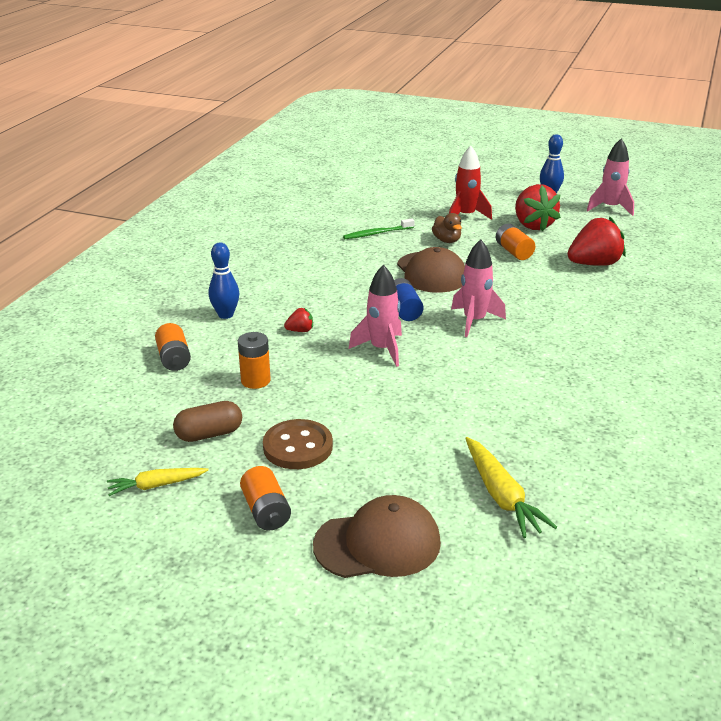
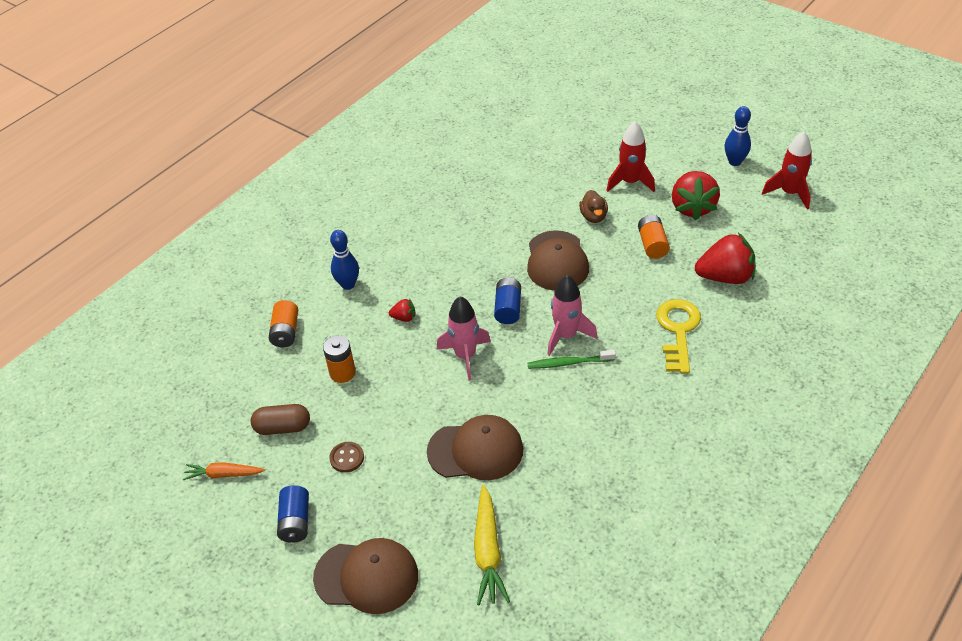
camera: 20 degrees right, 15 degrees up
(156, 485) = (223, 474): yellow carrot -> orange carrot
(266, 511) = (295, 522): orange battery -> blue battery
(298, 447) = (347, 458): brown button -> brown button, size x0.57
(377, 233) = (530, 195): green toothbrush -> green toothbrush (568, 363)
(437, 418) = (475, 450): none -> brown cap
(578, 304) = (678, 331): none -> yellow key
(610, 208) = (789, 193): pink rocket -> red rocket

